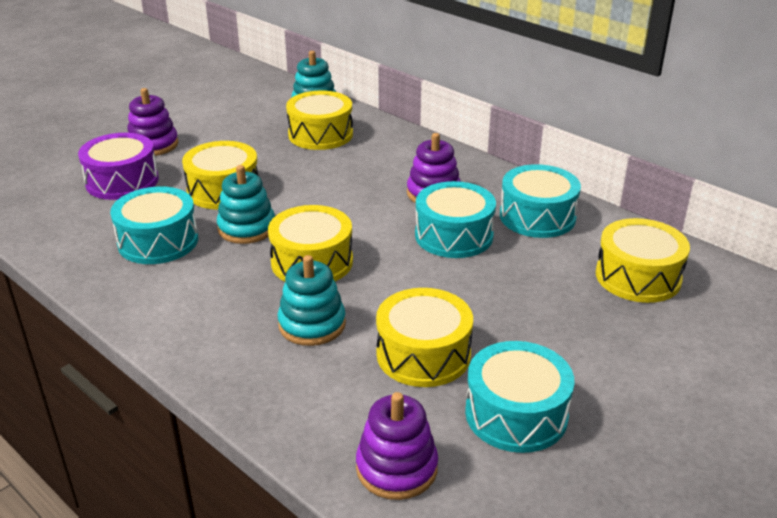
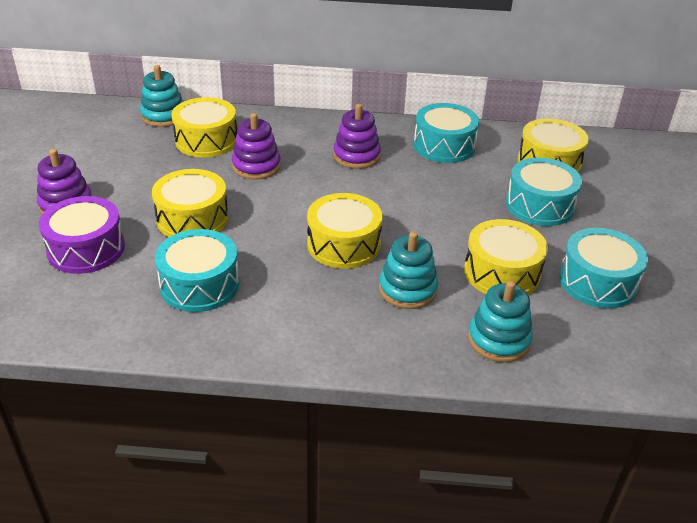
camera: 40 degrees left, 5 degrees up
(247, 228) = (257, 241): turquoise stacking toy -> turquoise stacking toy (498, 340)
(396, 468) = (583, 352): purple stacking toy -> purple stacking toy (256, 166)
(454, 235) = (411, 182): turquoise drum -> turquoise drum (539, 205)

